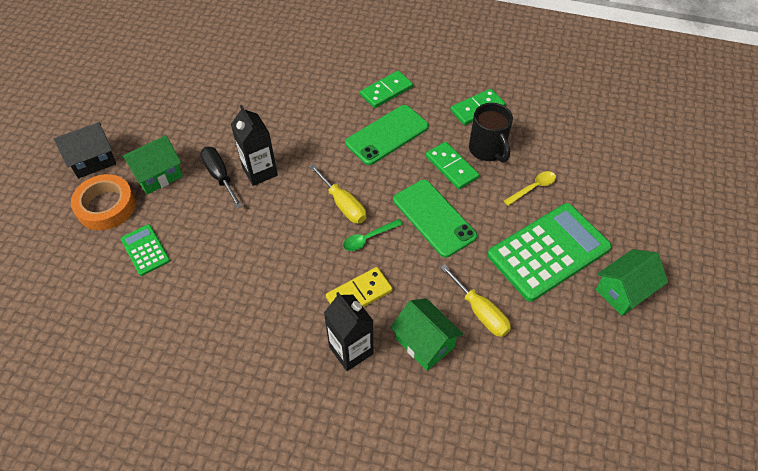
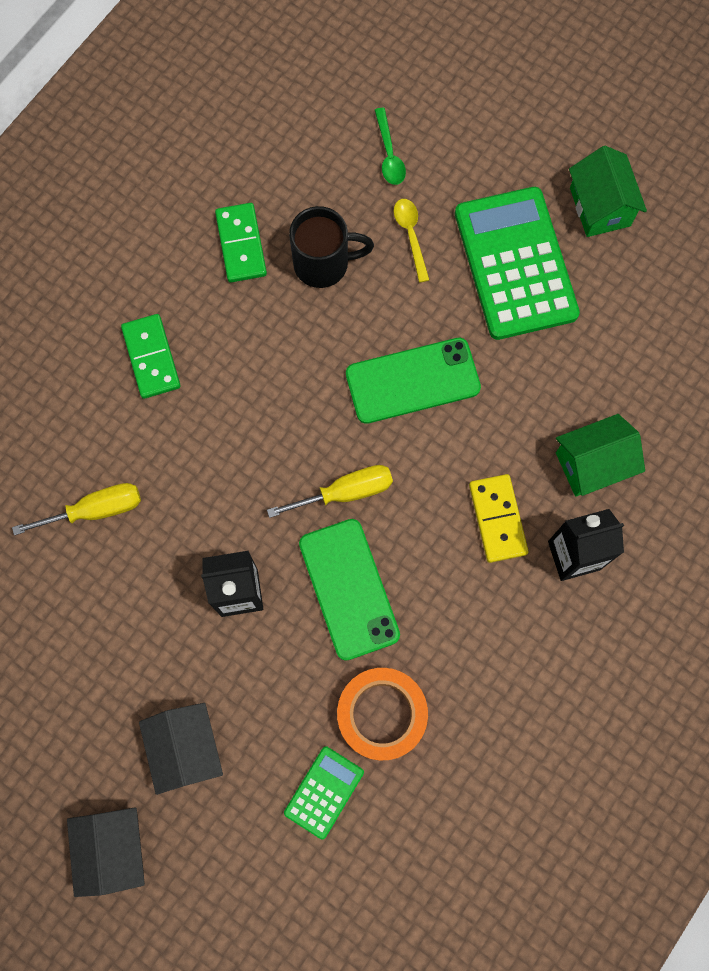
camera: 70 degrees left, 20 degrees up
(106, 206) = (219, 839): orange tape -> orange tape (381, 714)
(145, 250) = (324, 792): green calculator -> green calculator turned 135 degrees clockwise
(158, 175) = (186, 748): green house -> black house
(220, 176) = (225, 654): black screwdriver -> none
(368, 238) = (415, 477): green spoon -> green spoon (389, 154)
(387, 135) = (240, 388): green phone -> green phone (349, 589)
(451, 167) = (335, 323): green domino -> none
(480, 312) = (572, 382): yellow screwdriver -> yellow screwdriver (96, 510)

